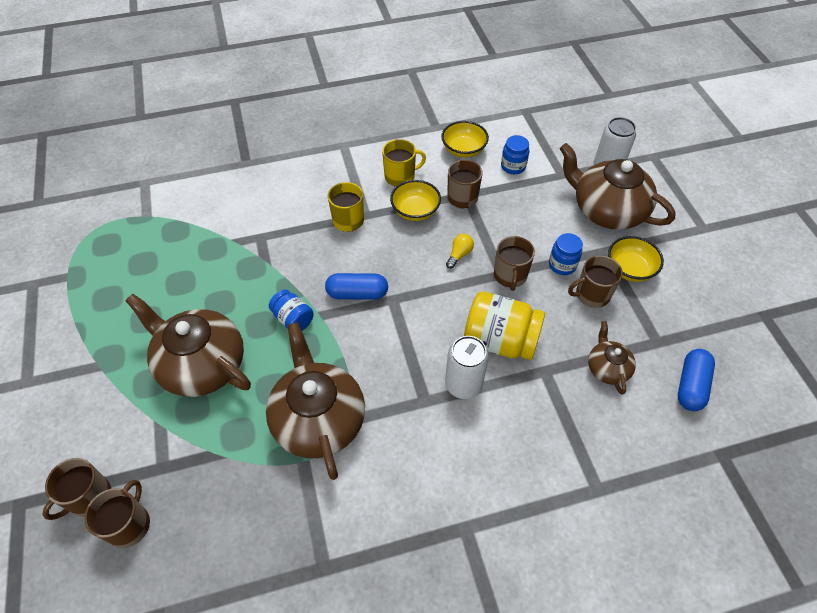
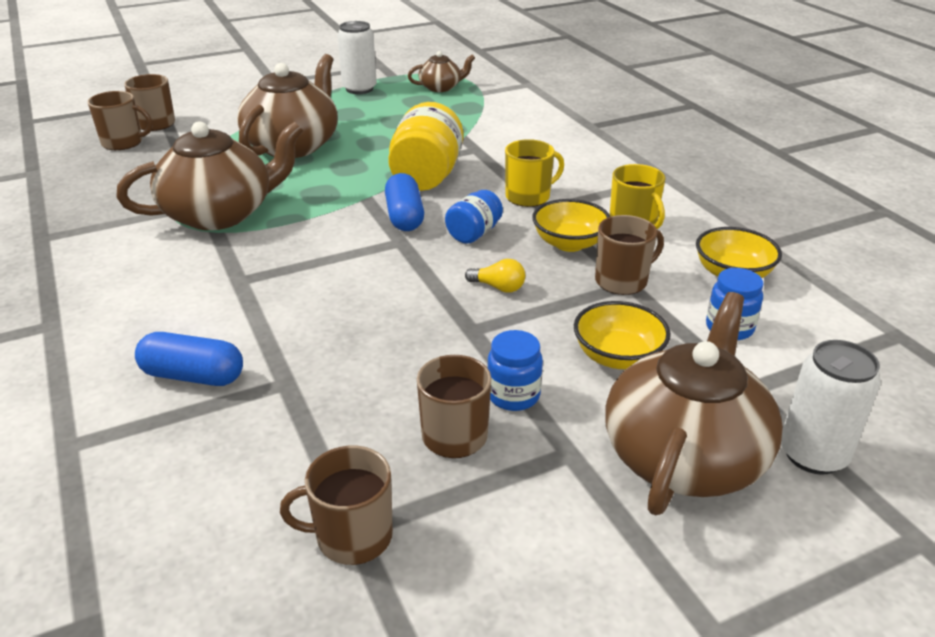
camera: 80 degrees right, 20 degrees down
(293, 319) = (358, 183): blue jar -> blue jar (474, 233)
(463, 384) = (263, 308): white can -> white can (359, 89)
(500, 341) = (340, 335): yellow jar -> yellow jar (426, 176)
(510, 276) = (471, 338): brown mug -> brown mug (352, 536)
(607, 368) = (292, 456): brown teapot -> brown teapot (441, 87)
(629, 269) = (533, 489): yellow bowl -> yellow bowl (617, 357)
(691, 385) = (250, 582): blue capsule -> blue capsule (193, 376)

